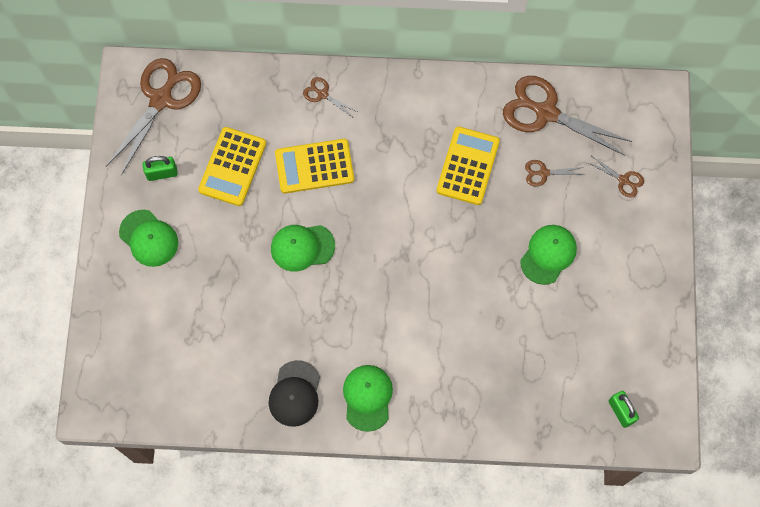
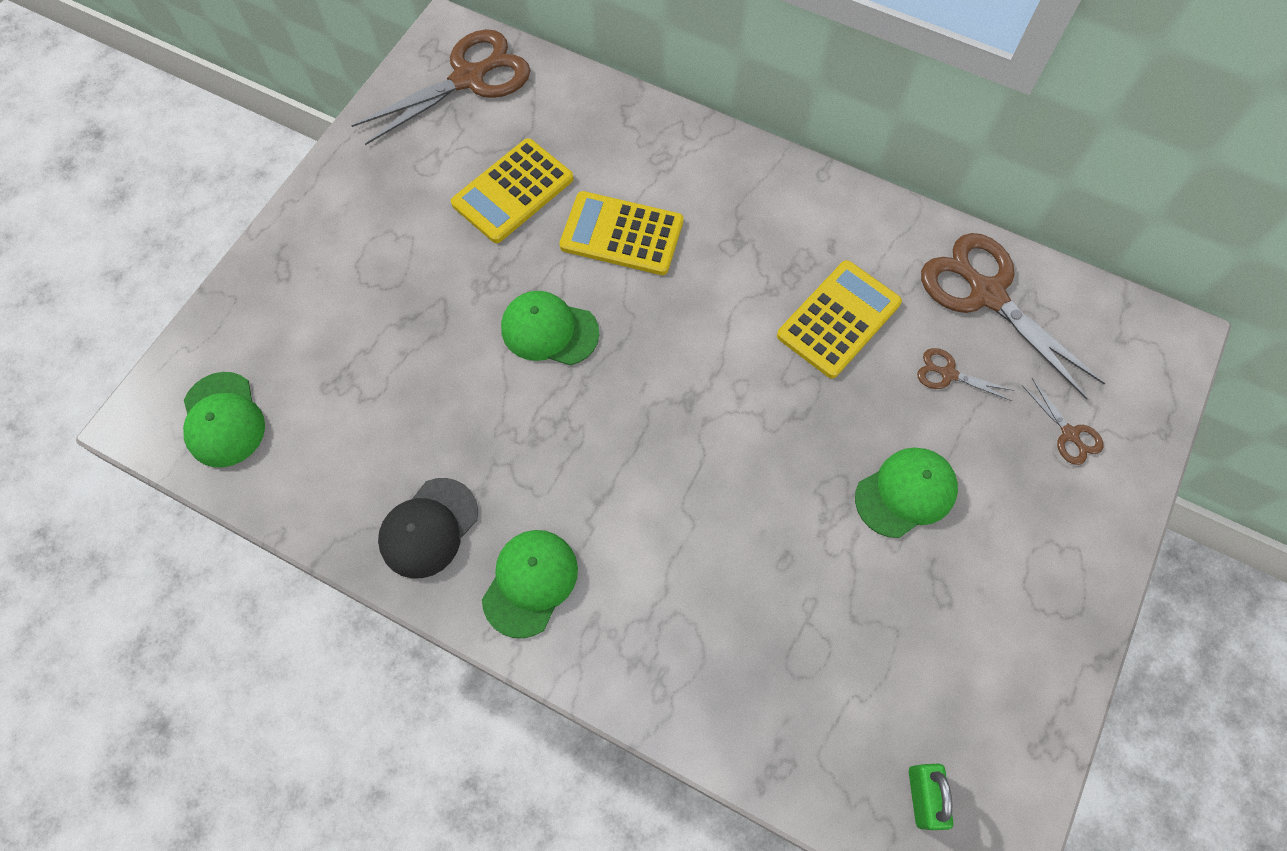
camera: 25 degrees right, 5 degrees down
(149, 238) = (354, 234): green cap -> green cap (223, 420)
(162, 173) = (418, 163): green padlock -> none
(322, 94) = (680, 151): brown scissors -> none

